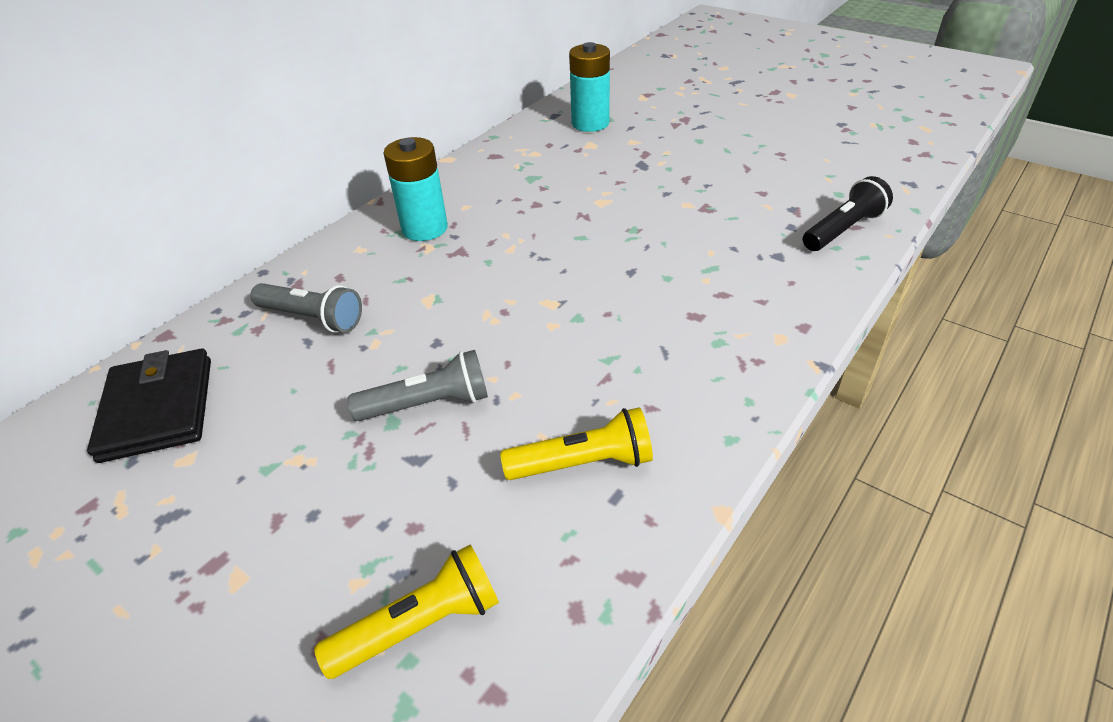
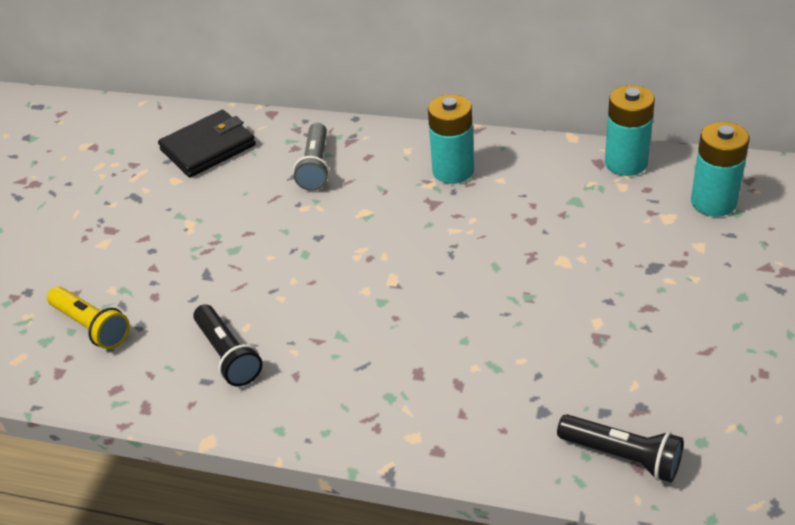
camera: 70 degrees right, 0 degrees up
(428, 404) = (255, 259): grey flashlight -> none
(508, 144) = (626, 163): none -> turquoise battery
(583, 463) = (228, 355): yellow flashlight -> black flashlight

